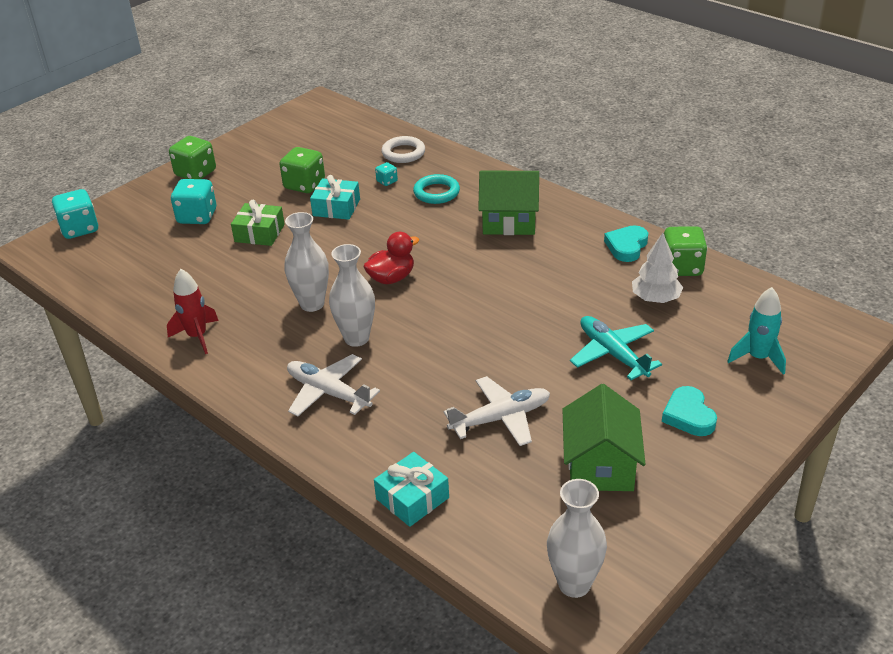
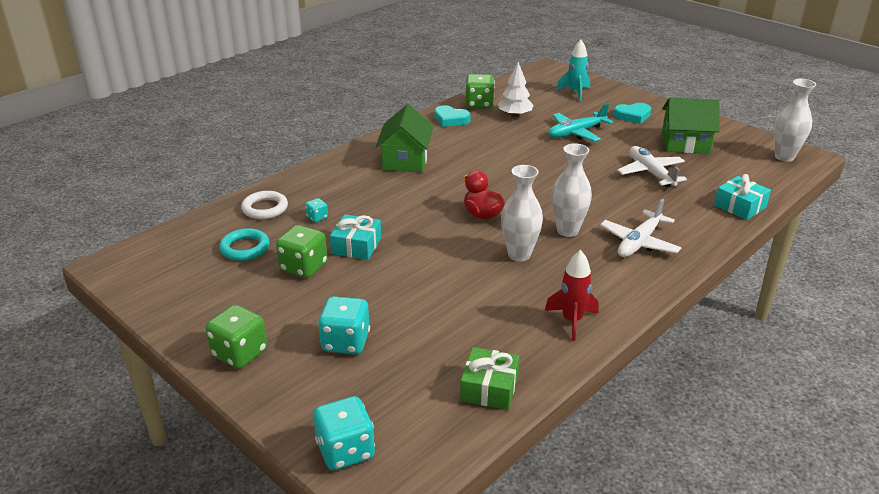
camera: 90 degrees left, 5 degrees down
(259, 233) = (392, 293): green gift -> green gift (489, 388)
(436, 192) = (348, 192): turquoise ring -> turquoise ring (245, 248)

